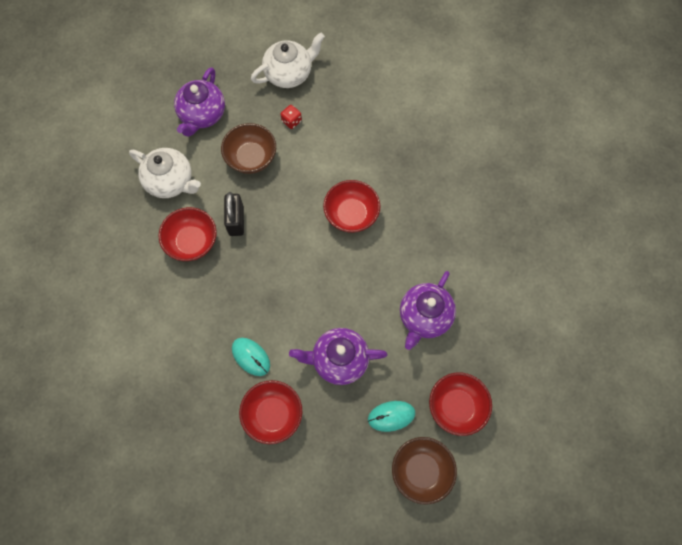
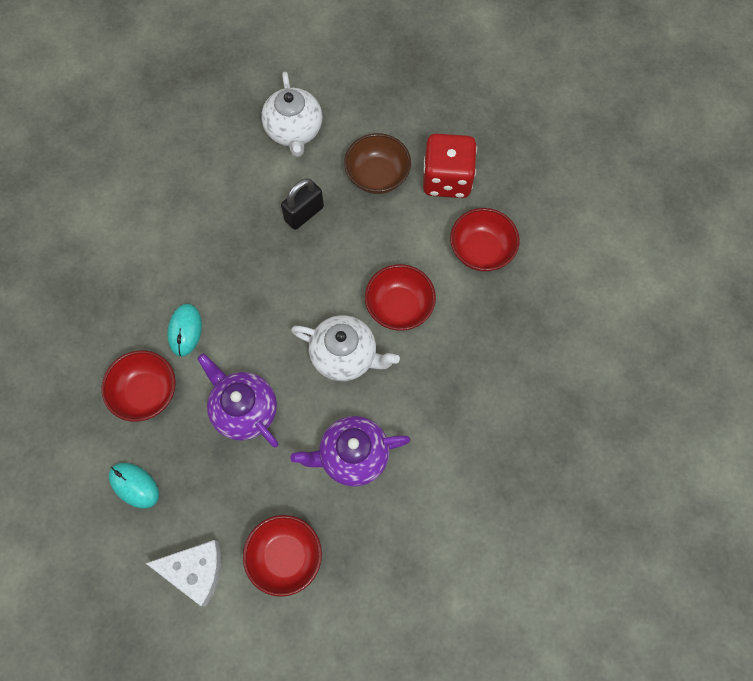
camera: 50 degrees right, 0 degrees up
(192, 242) = (252, 194): red bowl -> red bowl (481, 250)
(202, 114) = (382, 102): purple teapot -> none
(289, 73) = (494, 138): white teapot -> white teapot (345, 355)
(291, 121) = (447, 179): red dice -> red dice, size x2.43
(391, 416) = (227, 501): turquoise mouse -> turquoise mouse (134, 485)
(421, 471) = (195, 571): brown bowl -> white cheese

